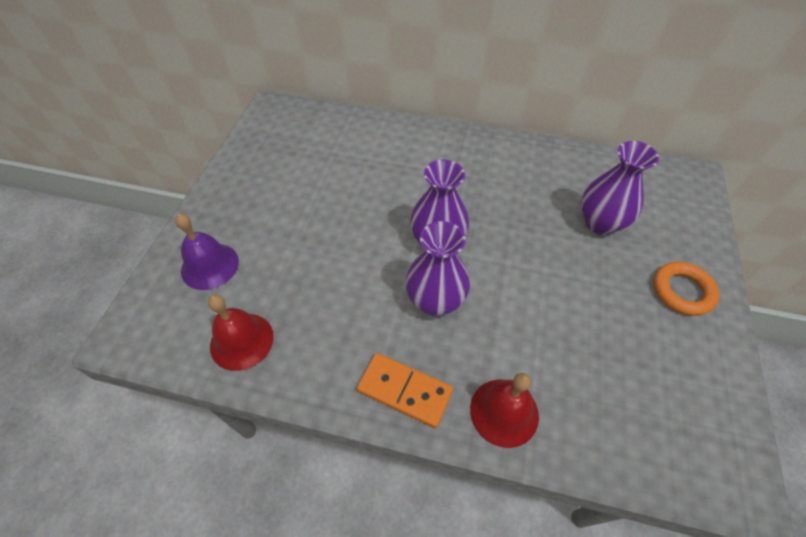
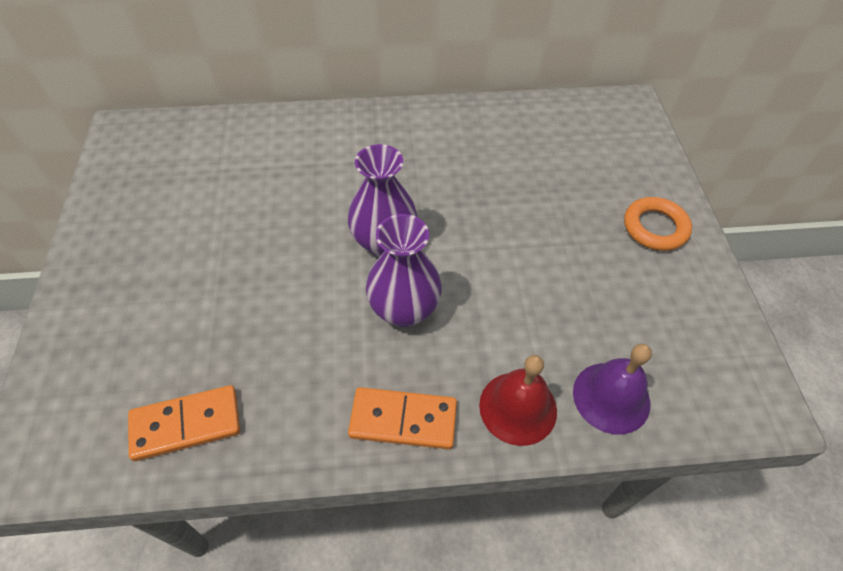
camera: 20 degrees left, 0 degrees up
(210, 266) = (110, 346): purple bell -> purple bell (611, 397)
(241, 341) = (186, 425): red bell -> orange domino
(600, 223) = (553, 177): purple vase -> none

